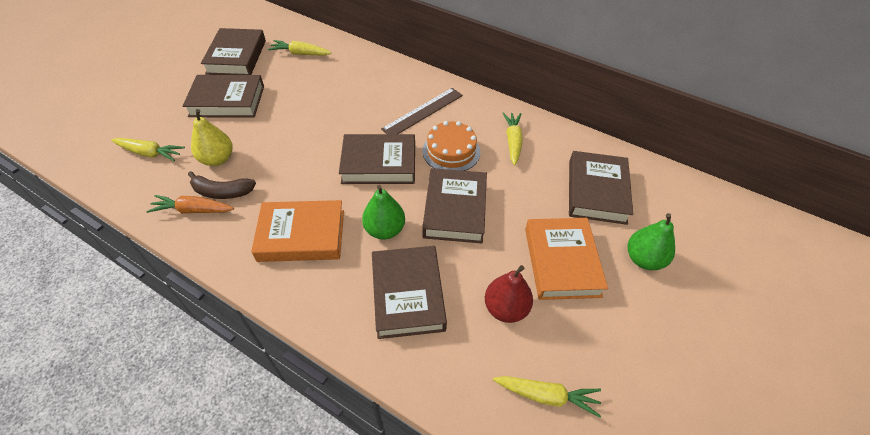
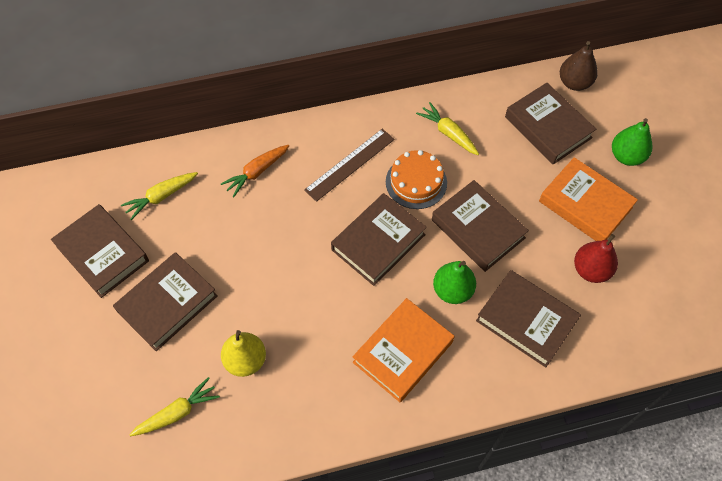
camera: 45 degrees left, 10 degrees up
(193, 210) = (293, 417): orange carrot -> orange carrot (256, 172)
(222, 192) = (293, 381): brown banana -> none
(423, 112) = (350, 164): brown ruler -> brown ruler turned 45 degrees clockwise
(547, 396) = (670, 302): yellow carrot -> none
(658, 181) = (574, 83): none -> brown pear

